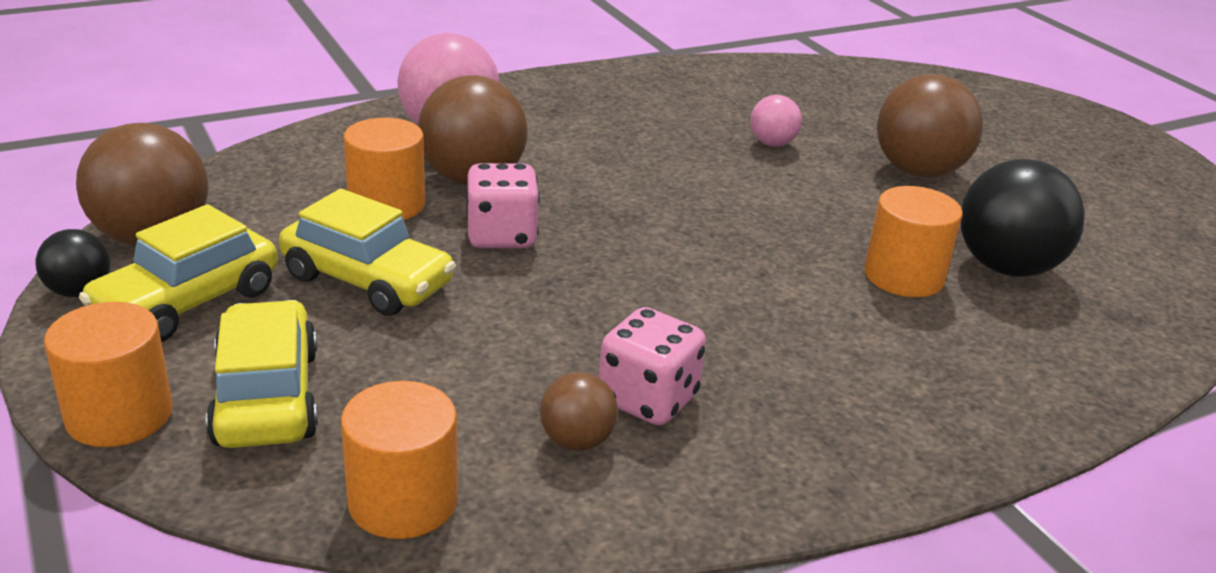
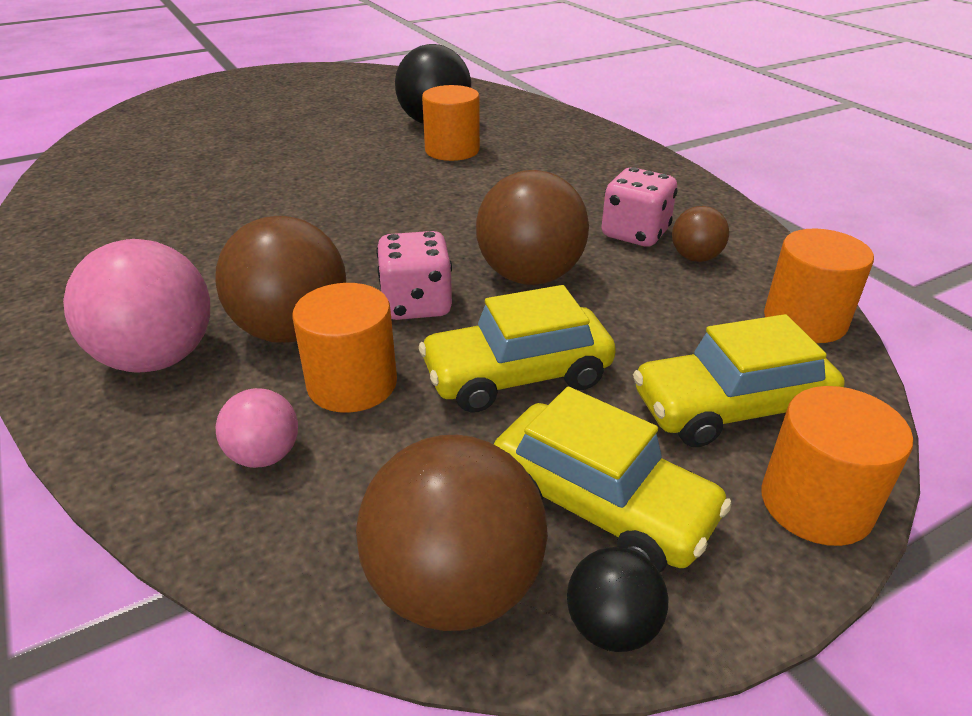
camera: 90 degrees left, 5 degrees up
(367, 280) = (517, 376): yellow car -> yellow car turned 135 degrees counterclockwise
(772, 143) = (237, 182): pink ball -> pink ball (264, 455)
(918, 171) = (298, 135): brown ball -> brown ball (530, 276)

